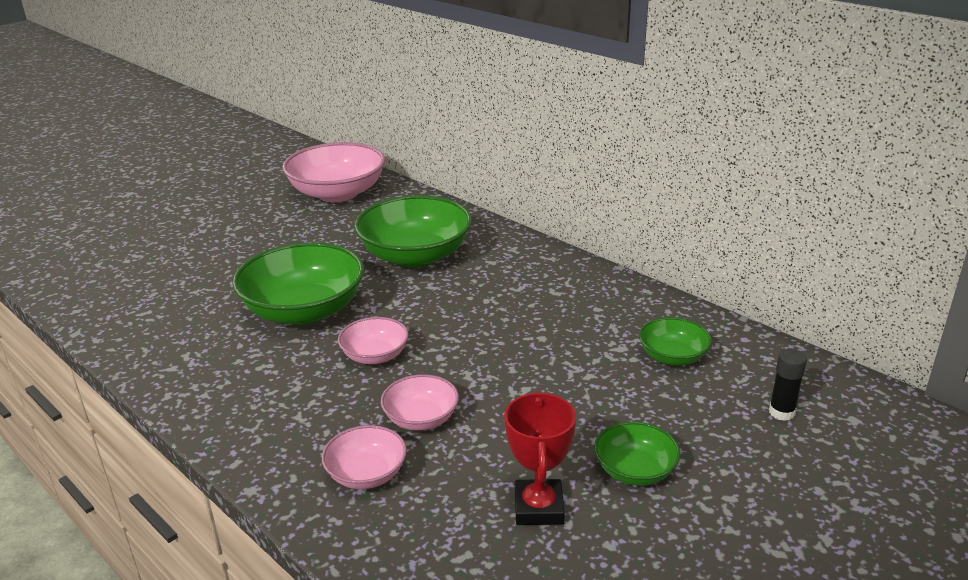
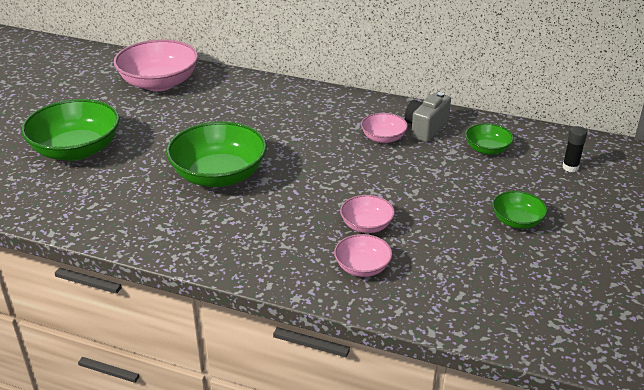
camera: 25 degrees left, 5 degrees up
(375, 355) = (299, 194): pink bowl -> pink bowl (383, 138)
(415, 256) = (264, 119): green bowl -> green bowl (76, 150)
(538, 507) = (480, 256): red trophy -> none
(608, 310) = (425, 129): none -> grey camera

